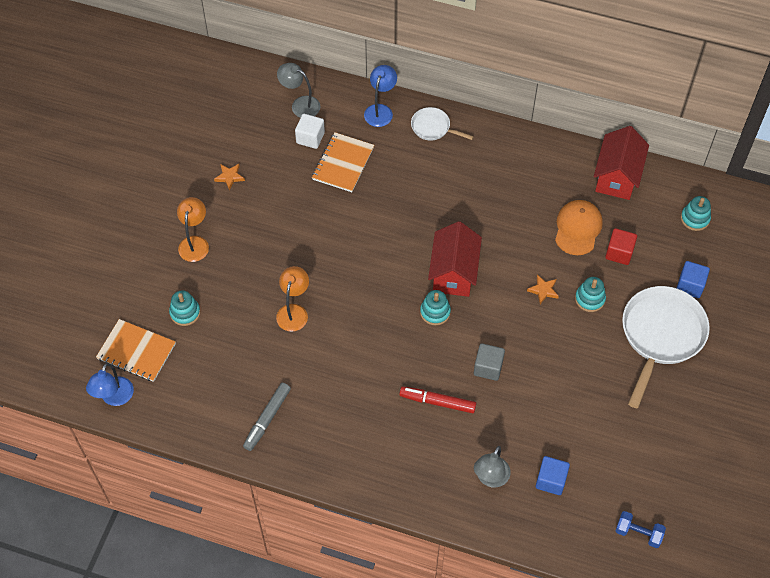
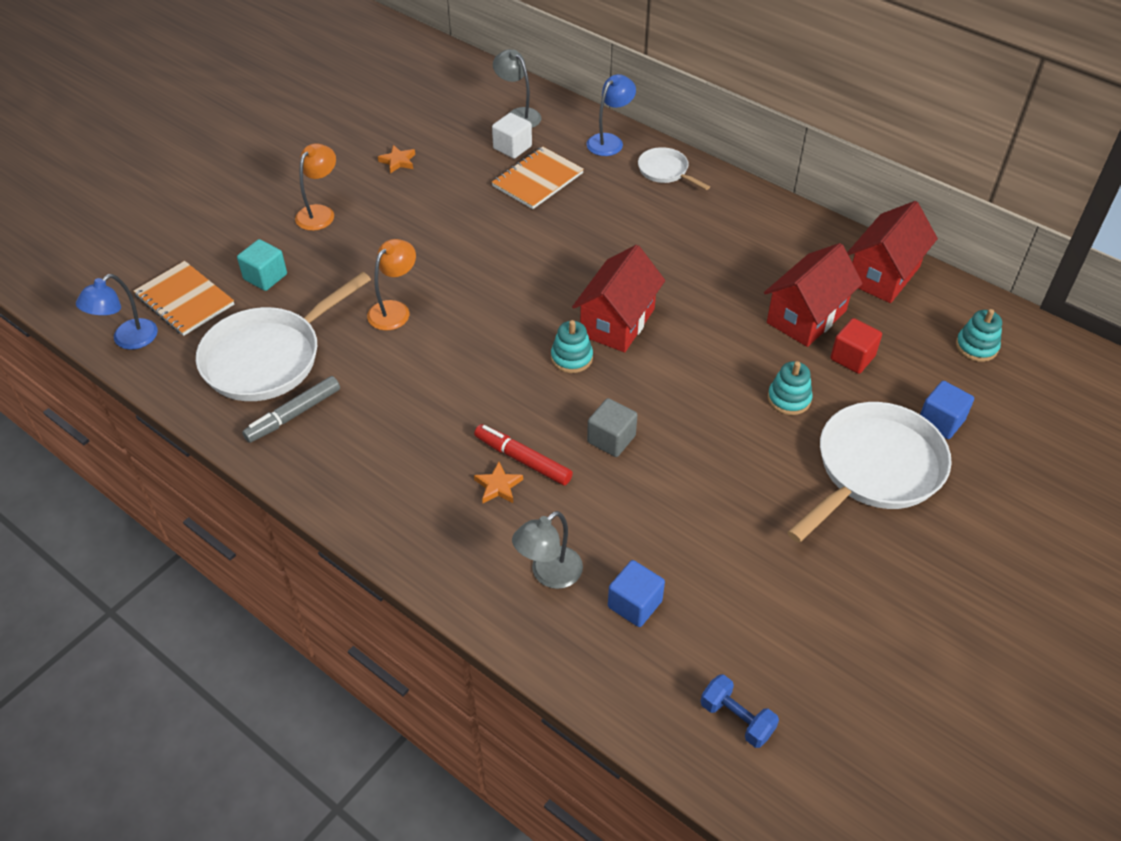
camera: 20 degrees right, 10 degrees down
(185, 313) = (265, 277): turquoise stacking toy -> turquoise cube
(225, 379) = (268, 357): none -> white pan
(543, 290) = (728, 372): orange star -> orange star (498, 486)
(578, 228) = (806, 317): orange cap -> red house

